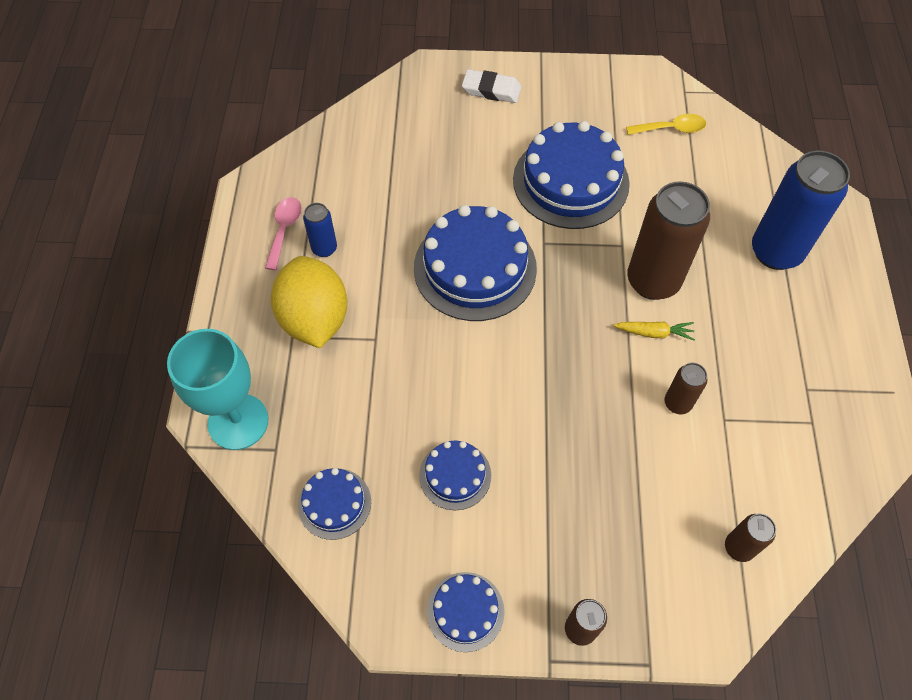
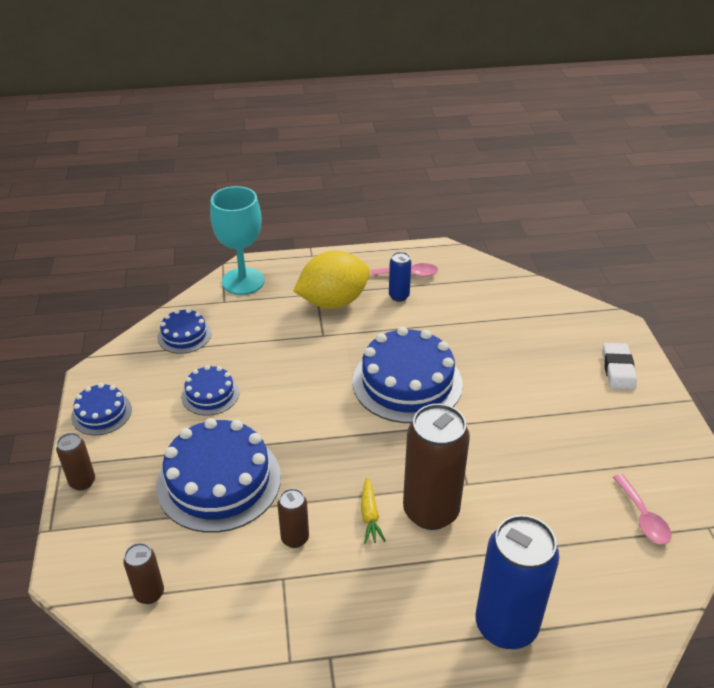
camera: 80 degrees right, 20 degrees down
(570, 181) = (530, 438): blue cake -> blue cake (219, 481)
(671, 129) = (643, 517): yellow spoon -> pink spoon

